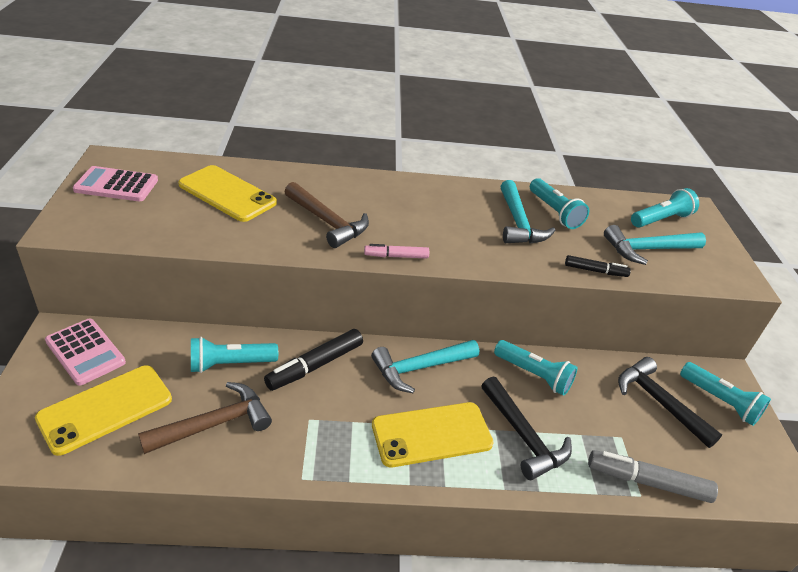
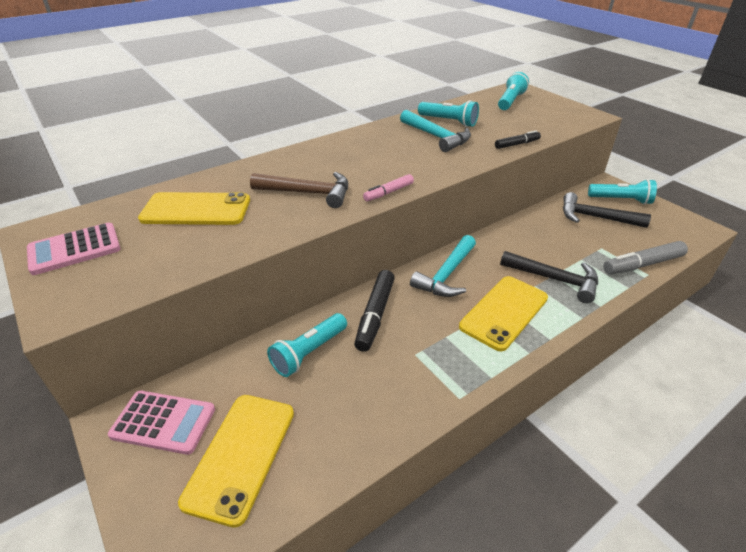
camera: 30 degrees left, 0 degrees up
(215, 423) = (350, 404): brown hammer -> none
(534, 375) = (516, 240): turquoise flashlight -> none
(647, 249) = (526, 120): turquoise hammer -> none

